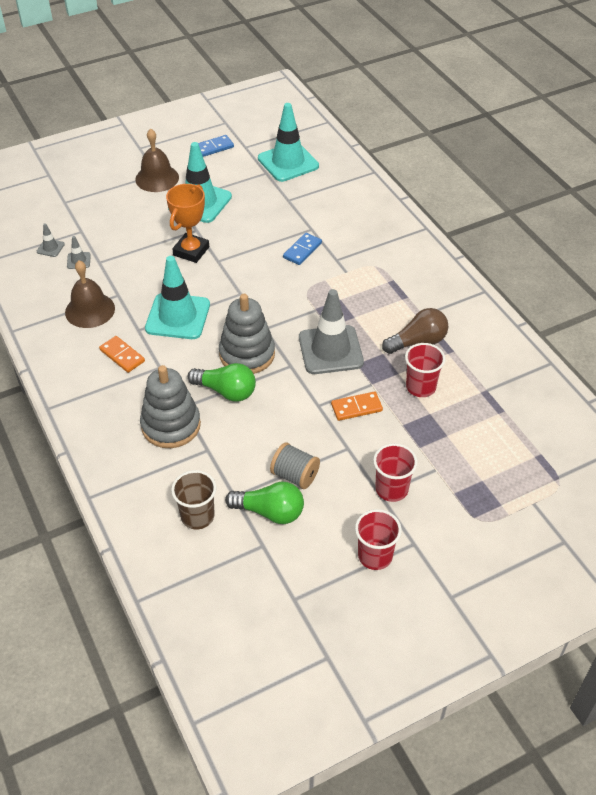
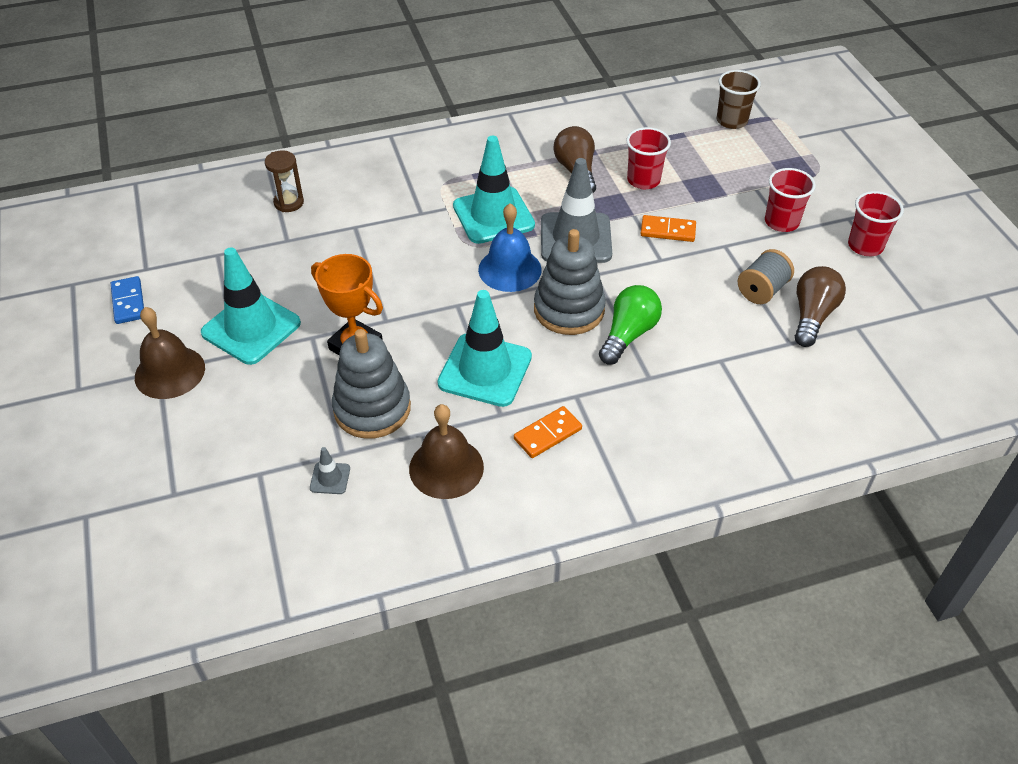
camera: 80 degrees left, 0 degrees up
(50, 248) = (285, 515): grey traffic cone -> none
(171, 425) = (679, 391): grey stacking toy -> grey stacking toy (372, 408)
(197, 516) = (820, 377): brown cup -> brown cup (731, 121)
(270, 512) = (812, 316): green light bulb -> brown light bulb
(284, 316) = (509, 269): none -> blue bell
(288, 162) = (205, 230): turquoise traffic cone -> turquoise traffic cone (493, 215)
(302, 250) = (393, 239): blue domino -> none
(328, 192) = (289, 203): none -> brown hourglass
(356, 408) = (668, 231): orange domino -> orange domino turned 75 degrees counterclockwise

